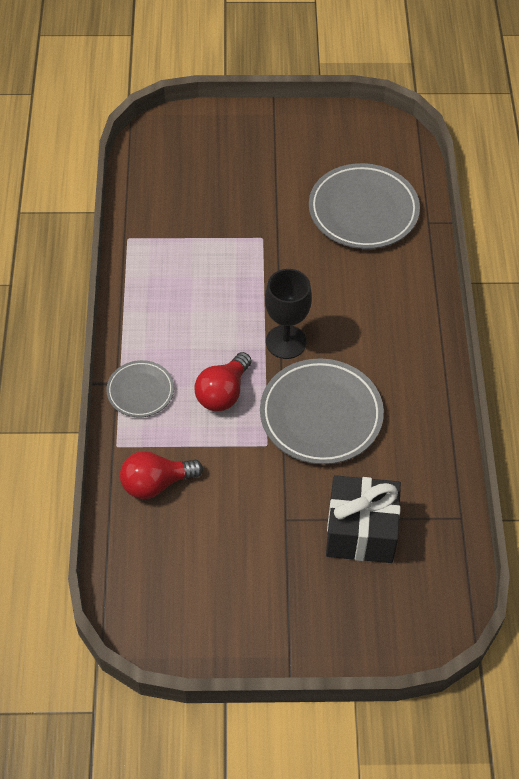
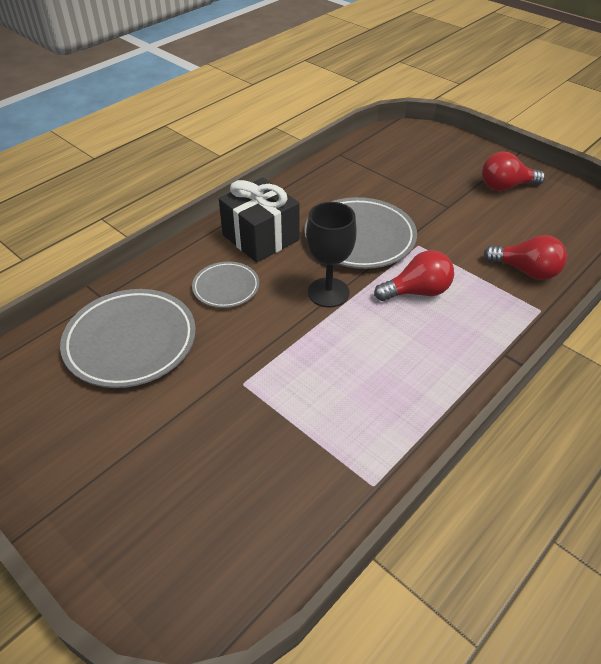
camera: 135 degrees left, 10 degrees down
(140, 391) = (487, 334): grey plate -> grey plate (226, 287)
(257, 599) = (505, 186): none -> red light bulb
(361, 531) = (406, 178): black gift -> black gift (261, 237)

